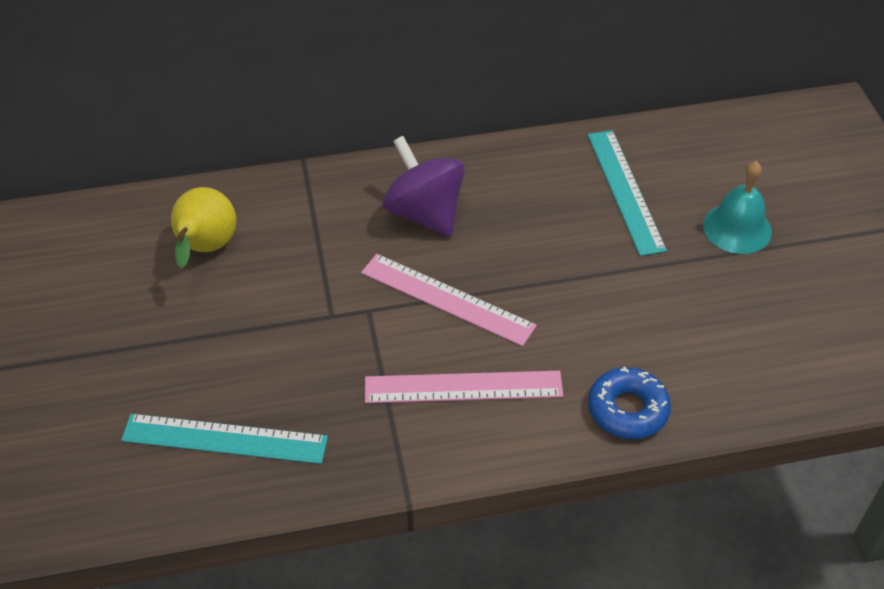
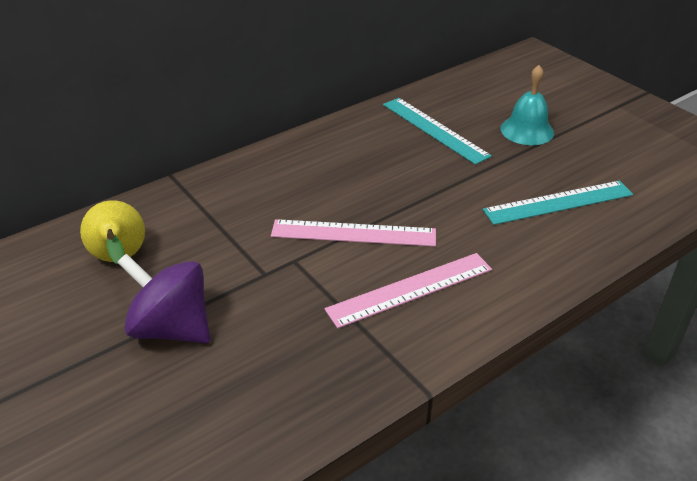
camera: 25 degrees left, 10 degrees down
(224, 439) = (227, 402): turquoise ruler -> turquoise ruler (558, 202)
(424, 213) = (295, 182): purple spinning top -> purple spinning top (171, 328)
(627, 409) = (545, 262): blue donut -> none

